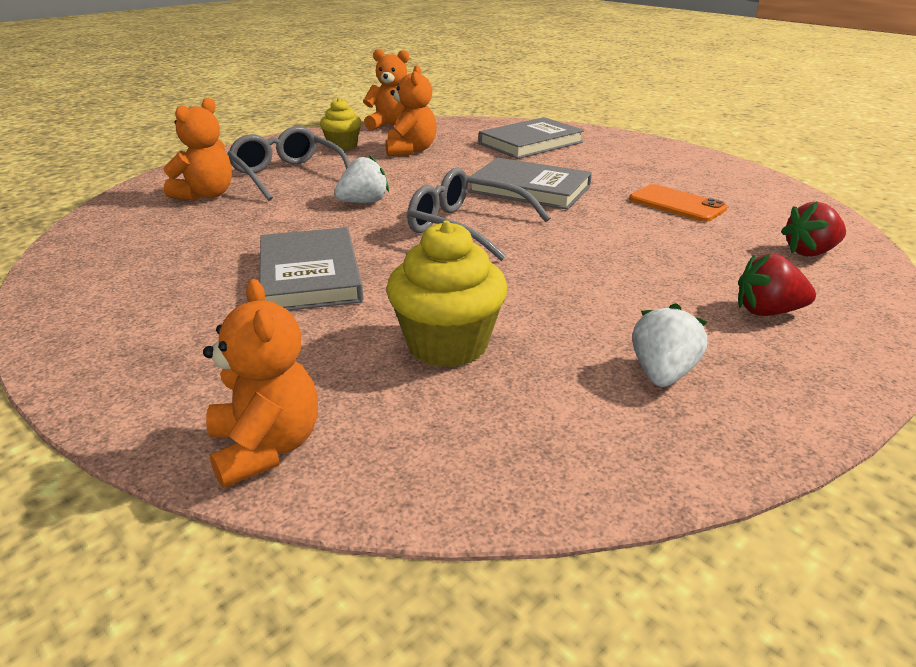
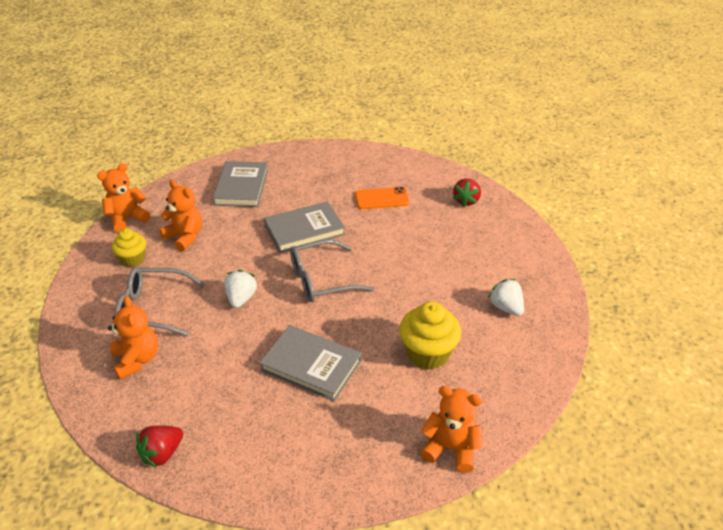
camera: 50 degrees left, 10 degrees up
(767, 312) = (494, 249): red strawberry -> red strawberry (162, 453)

